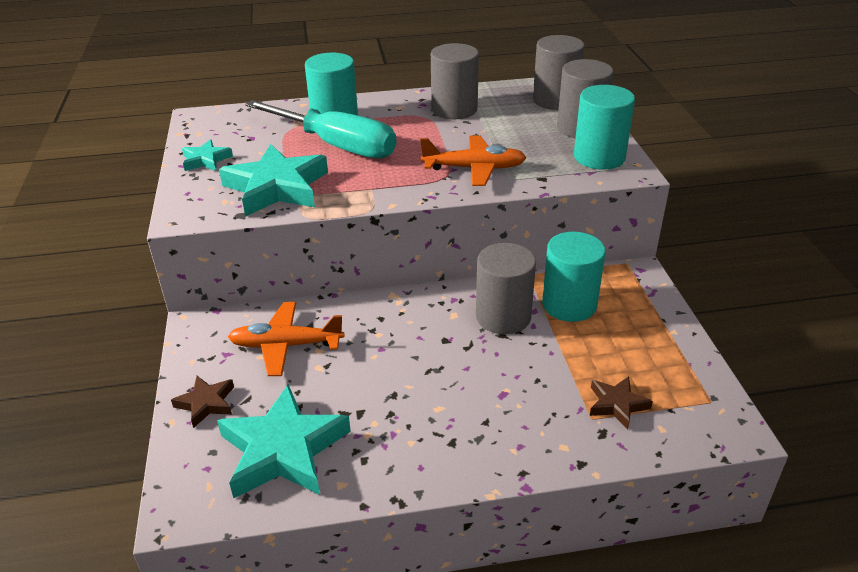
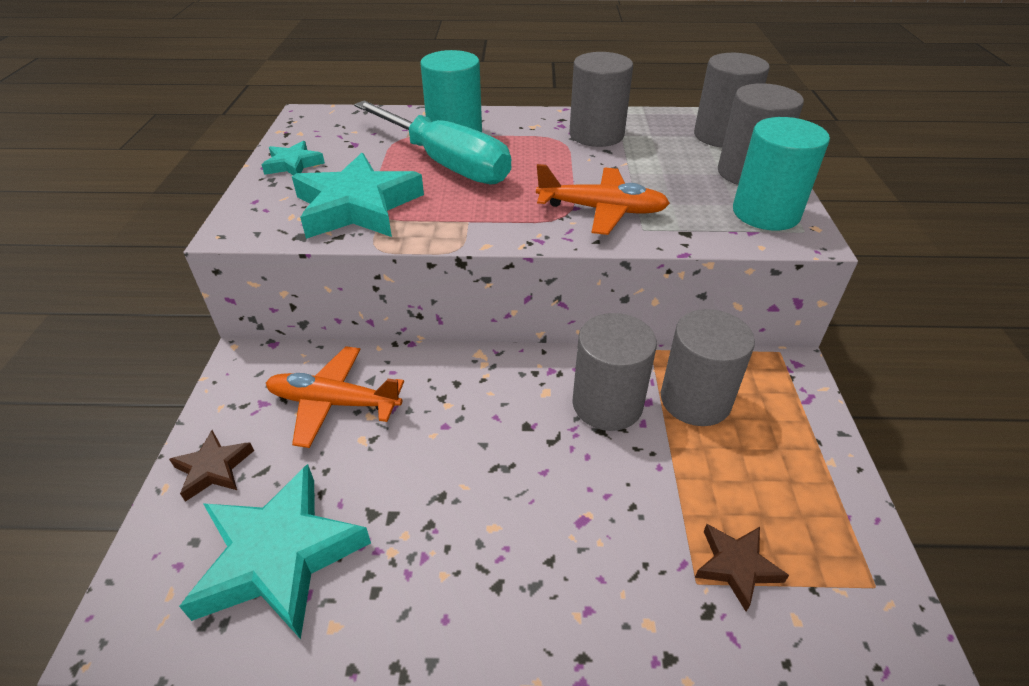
camera: 10 degrees right, 5 degrees up
(569, 304) = (695, 400): turquoise cylinder -> grey cylinder

